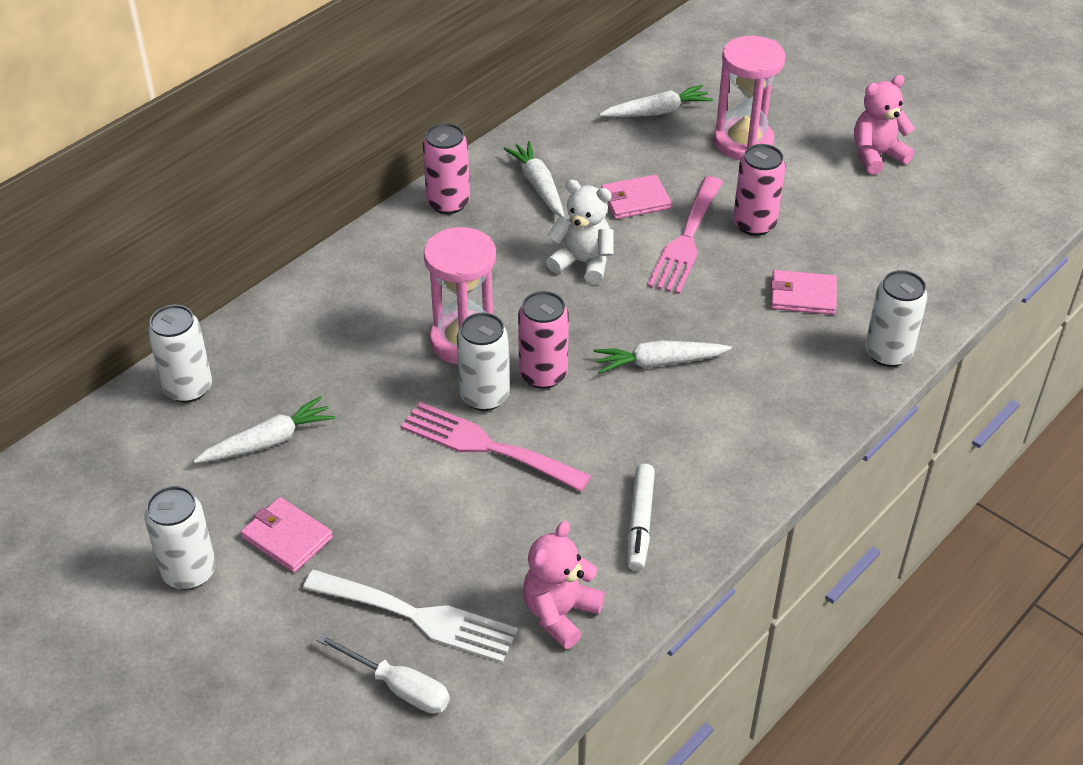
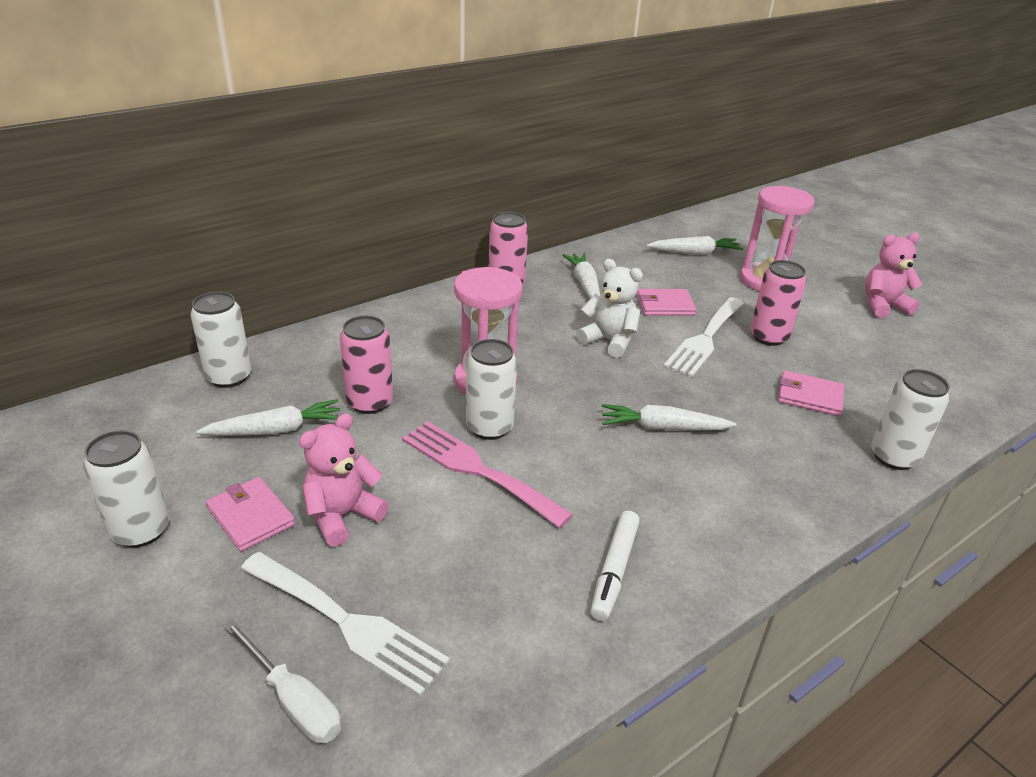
camera: 10 degrees right, 10 degrees down
(543, 374) = (550, 419): pink can -> pink can (370, 402)
(560, 613) = (502, 651): pink teddy bear -> pink teddy bear (342, 516)
(686, 240) = (705, 339): pink fork -> white fork

